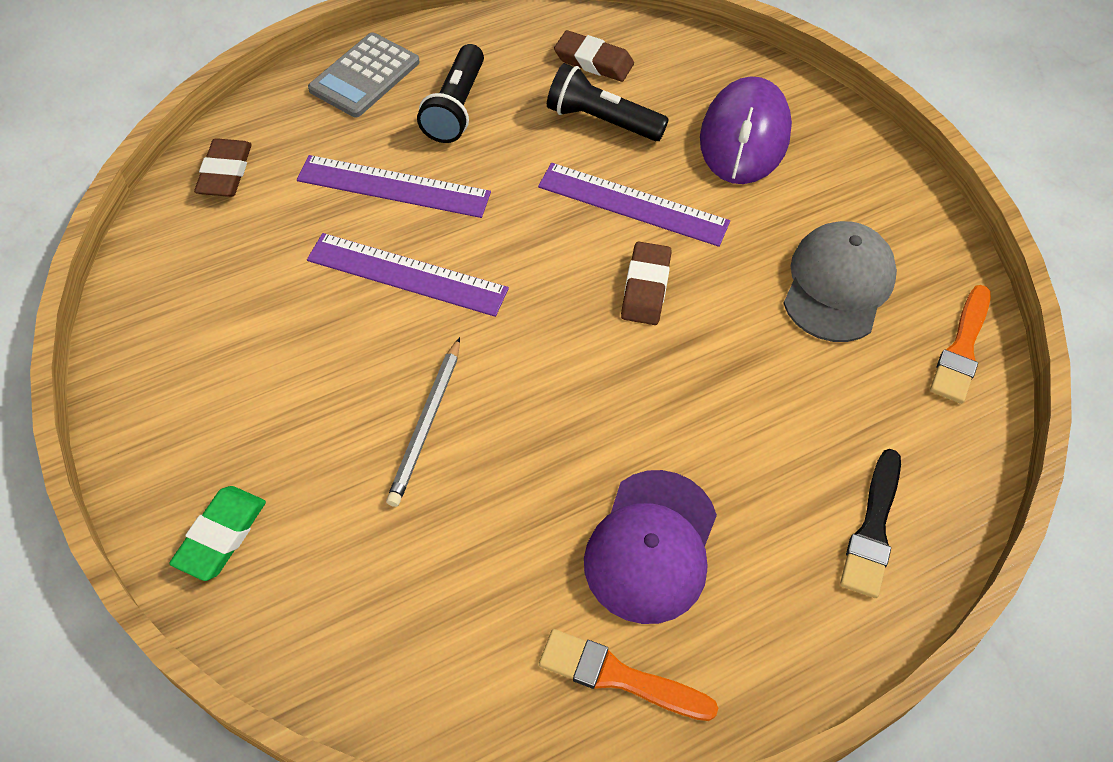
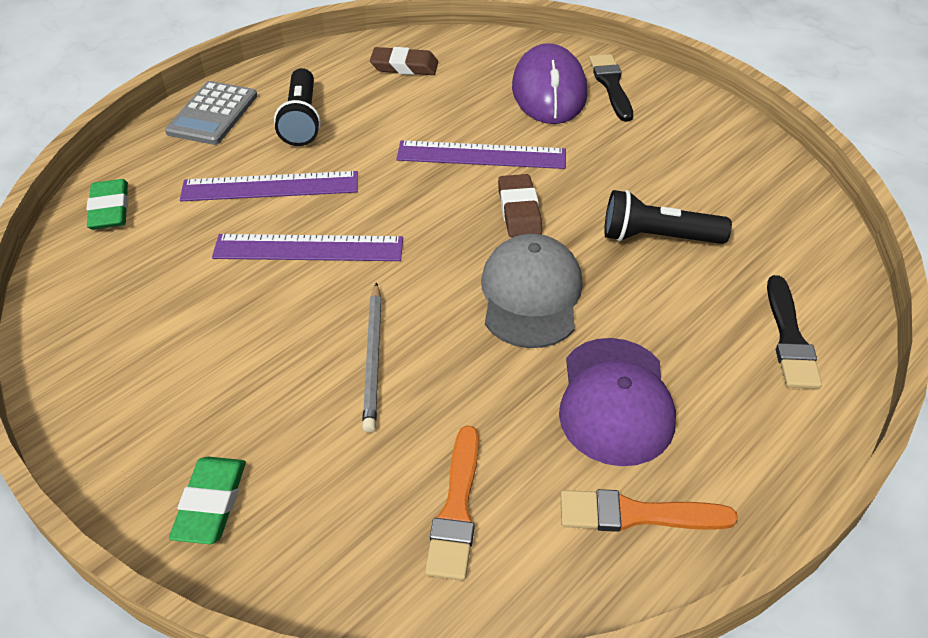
camera: 15 degrees left, 10 degrees down
(225, 172) = (110, 209): brown eraser -> green eraser
(601, 121) = (429, 104): black flashlight -> black flashlight (657, 237)
(821, 146) = (611, 85): none -> black brush
(838, 284) = (672, 173): grey cap -> grey cap (531, 295)
(961, 349) = (788, 194): orange brush -> orange brush (456, 509)

